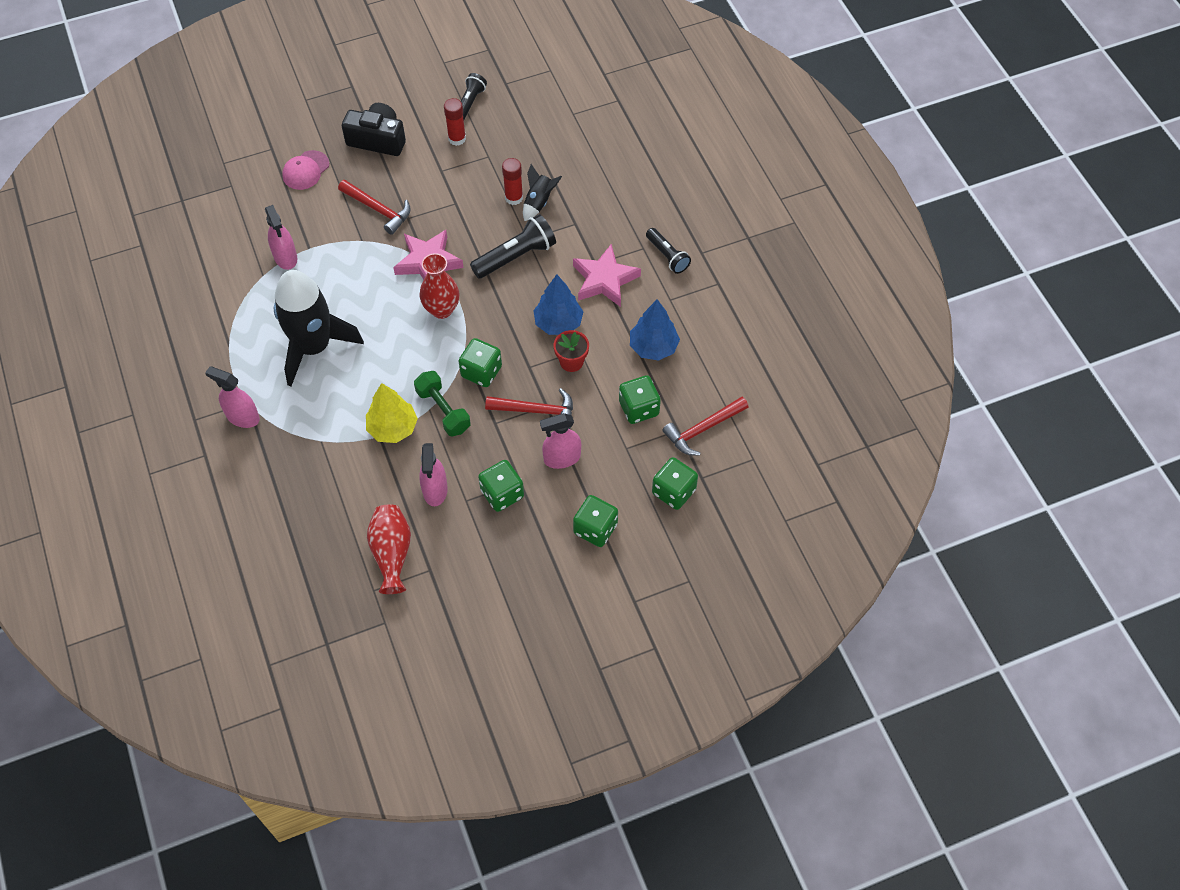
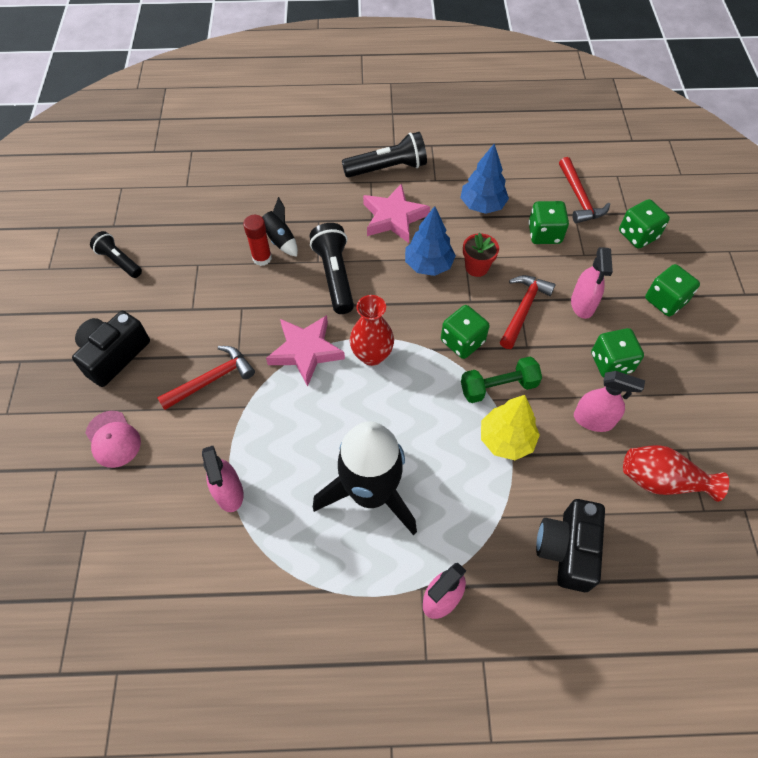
camera: 70 degrees left, 0 degrees up
(285, 257) = (229, 492): pink spray bottle -> pink spray bottle turned 75 degrees clockwise
(307, 493) = (567, 549): none -> black camera
(457, 139) = (158, 284): red glue stick -> none
(667, 256) = (387, 168): black flashlight -> black flashlight, size x1.56

